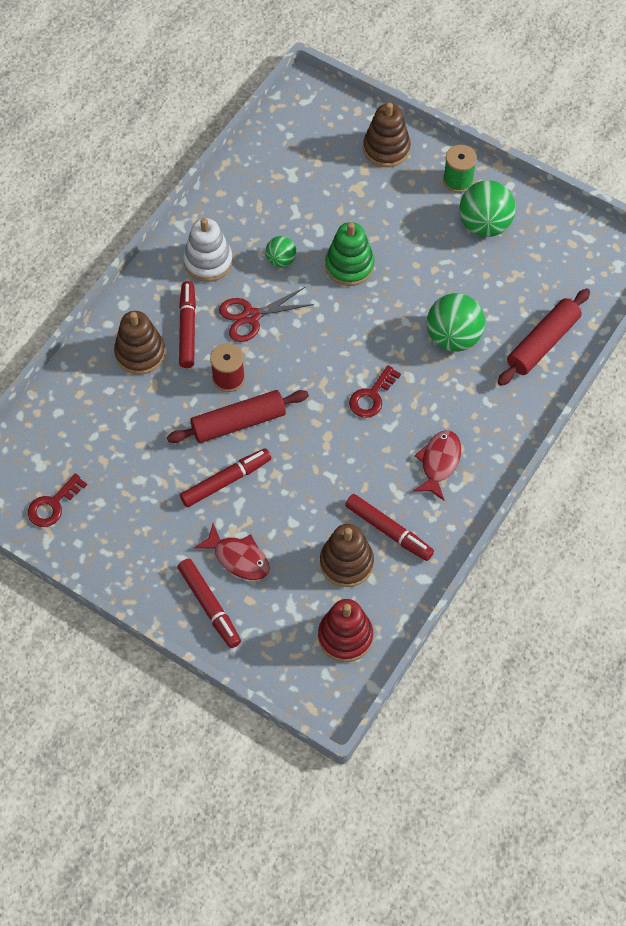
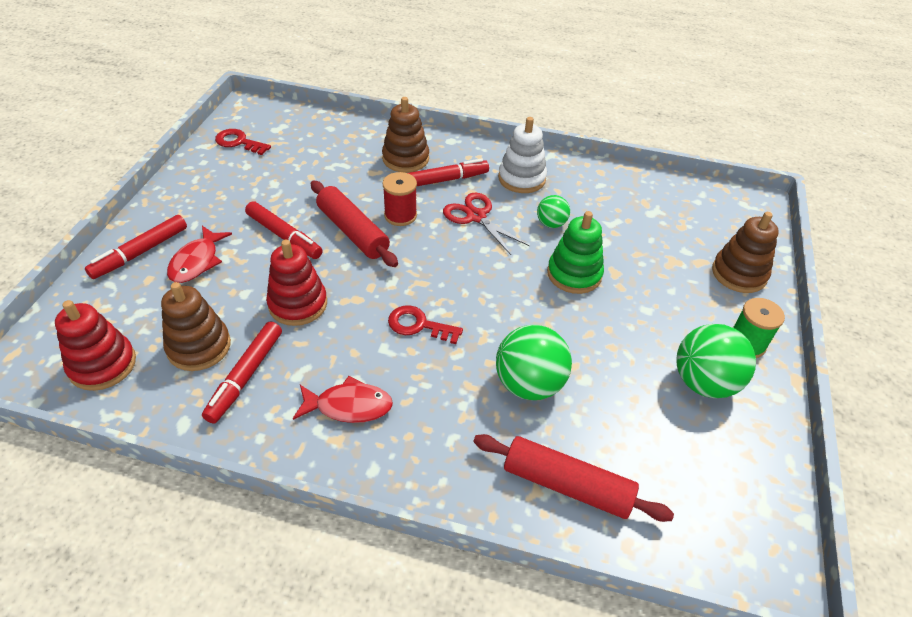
camera: 70 degrees right, 15 degrees down
(319, 482) = (298, 304): none -> red stacking toy

